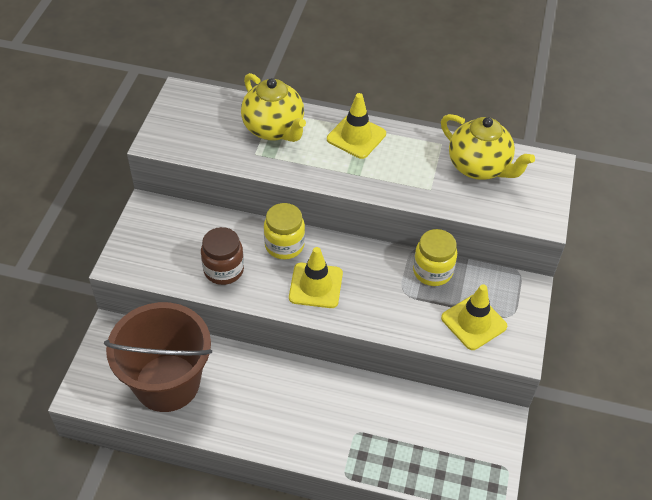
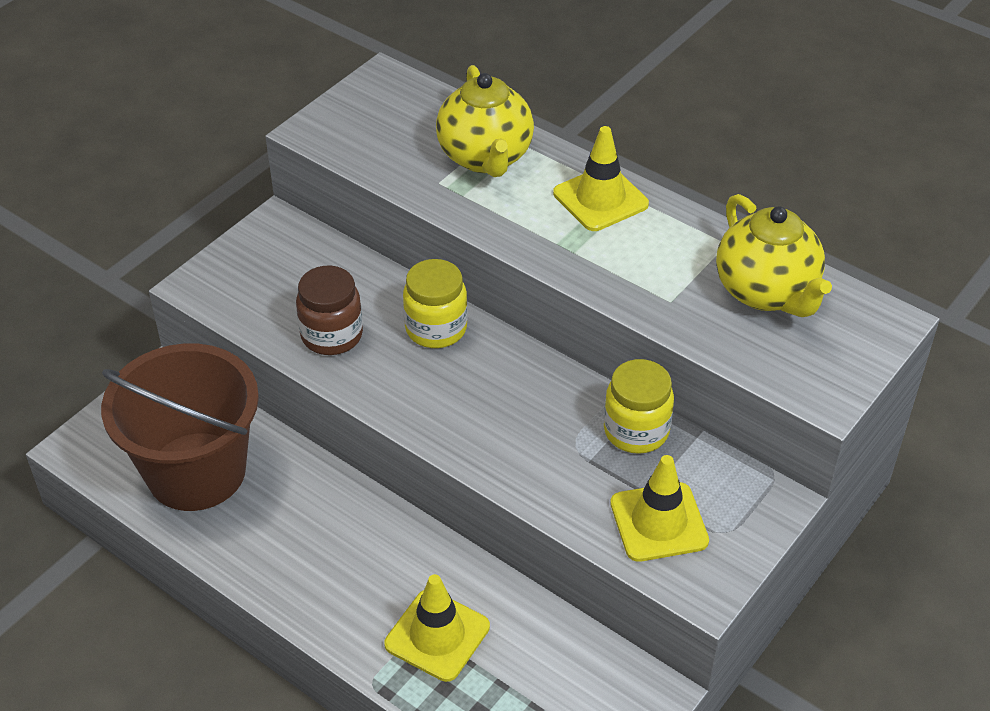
camera: 25 degrees right, 5 degrees down
(315, 285) = (449, 396): yellow traffic cone -> yellow traffic cone (437, 635)

